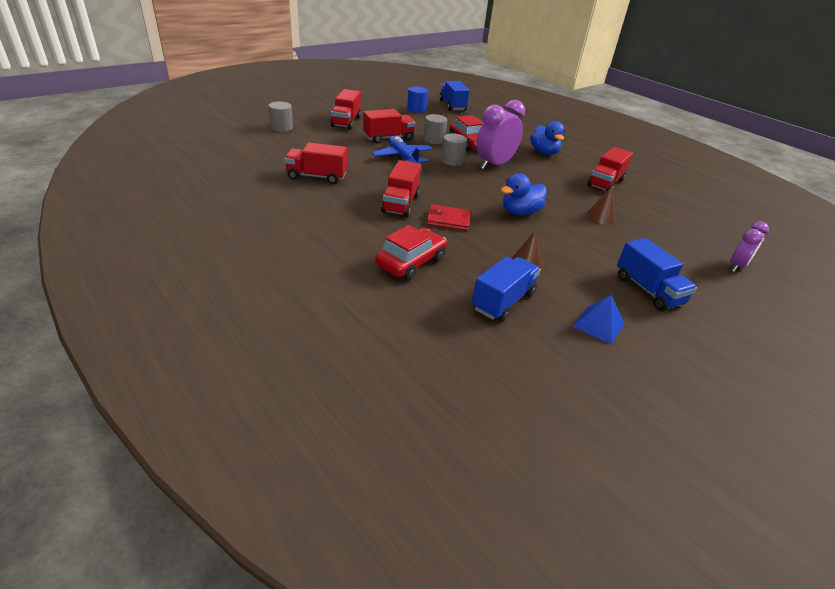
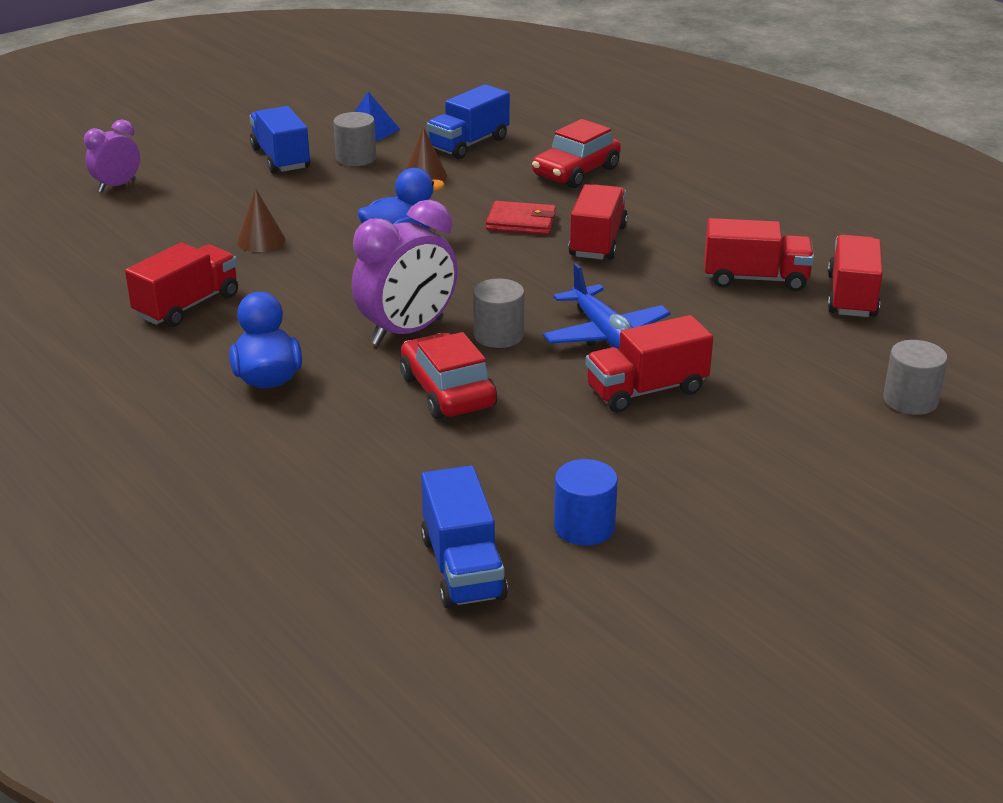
camera: 175 degrees left, 5 degrees down
(346, 121) = (770, 441): red truck -> red truck (851, 296)
(434, 140) = (535, 395): grey cylinder -> grey cylinder (356, 158)

